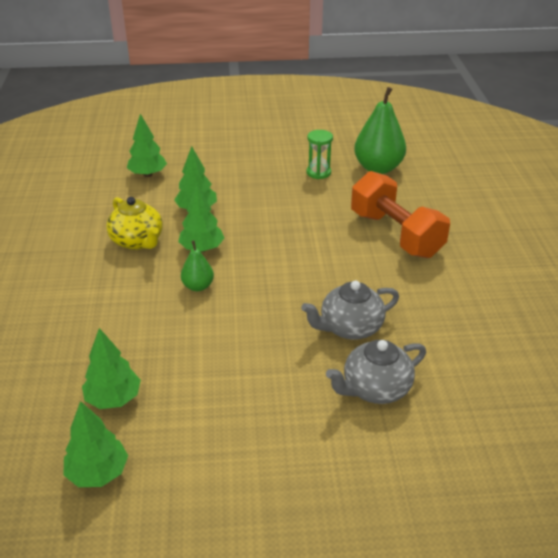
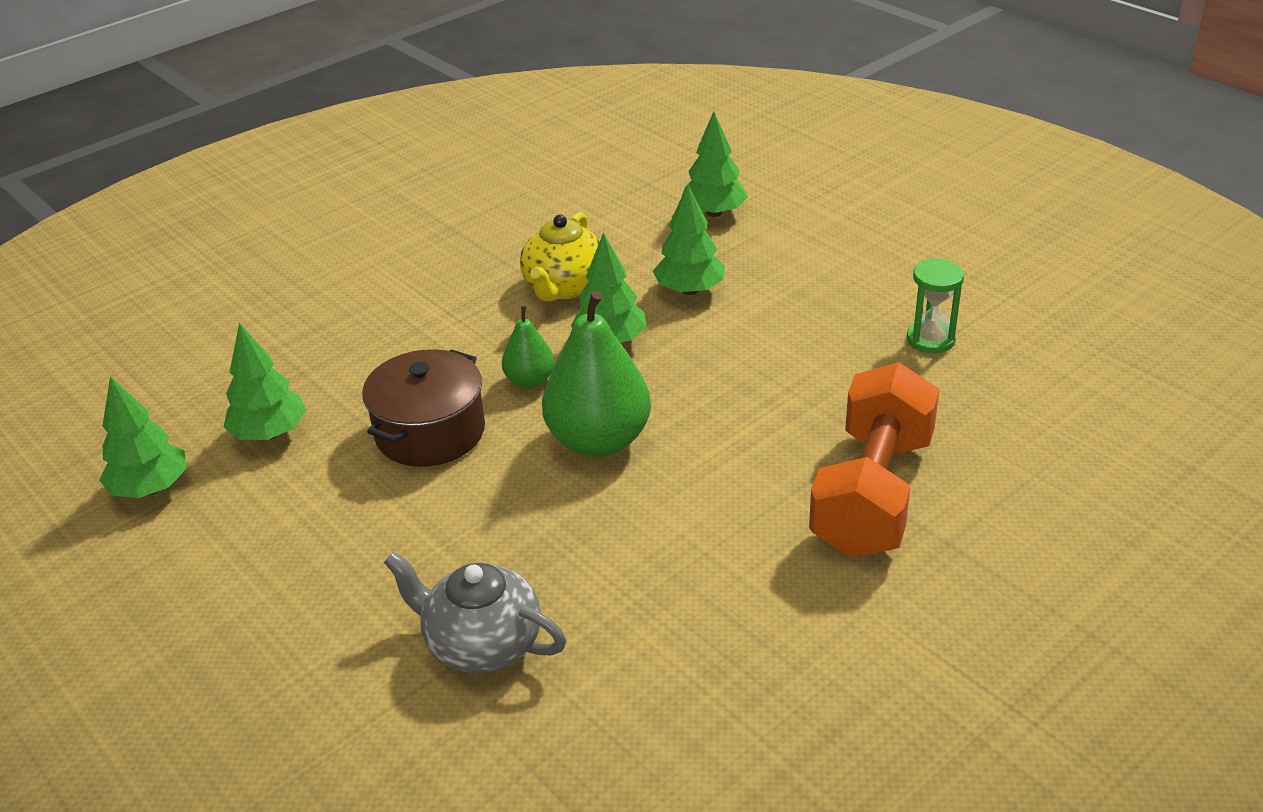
camera: 55 degrees right, 0 degrees up
(194, 337) = (430, 432): none -> brown pot
(349, 328) = (587, 556): grey teapot -> none
(378, 168) = (1035, 388): green pear -> green pear (599, 440)

